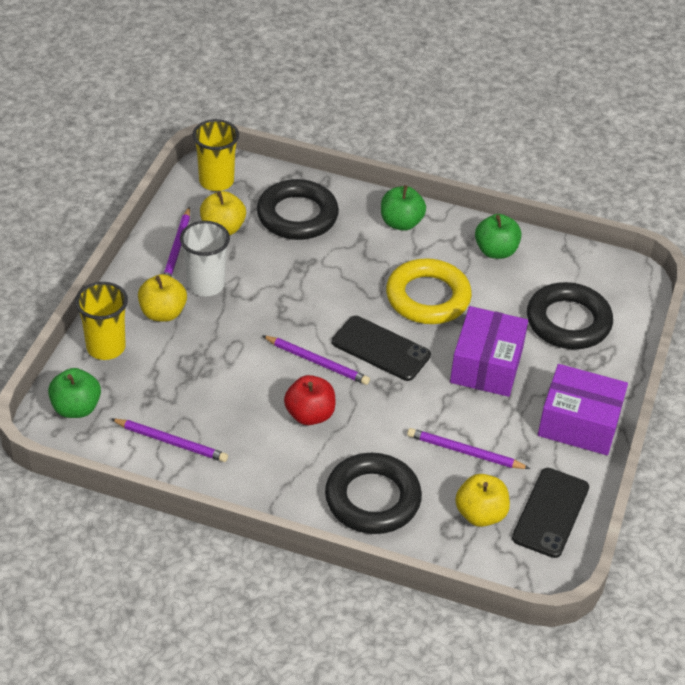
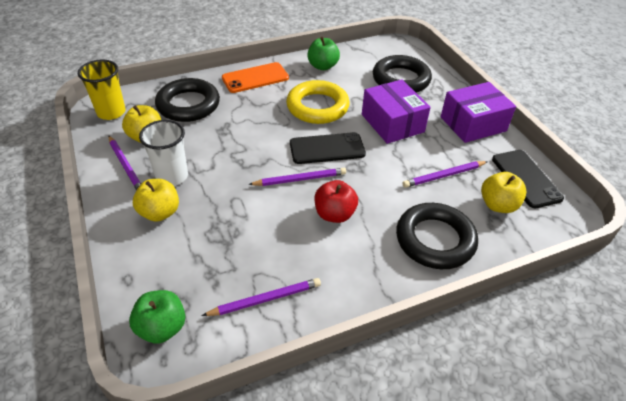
camera: 40 degrees left, 0 degrees up
(106, 347) = (139, 264): yellow cup -> none
(401, 223) = (255, 78): green apple -> orange phone

